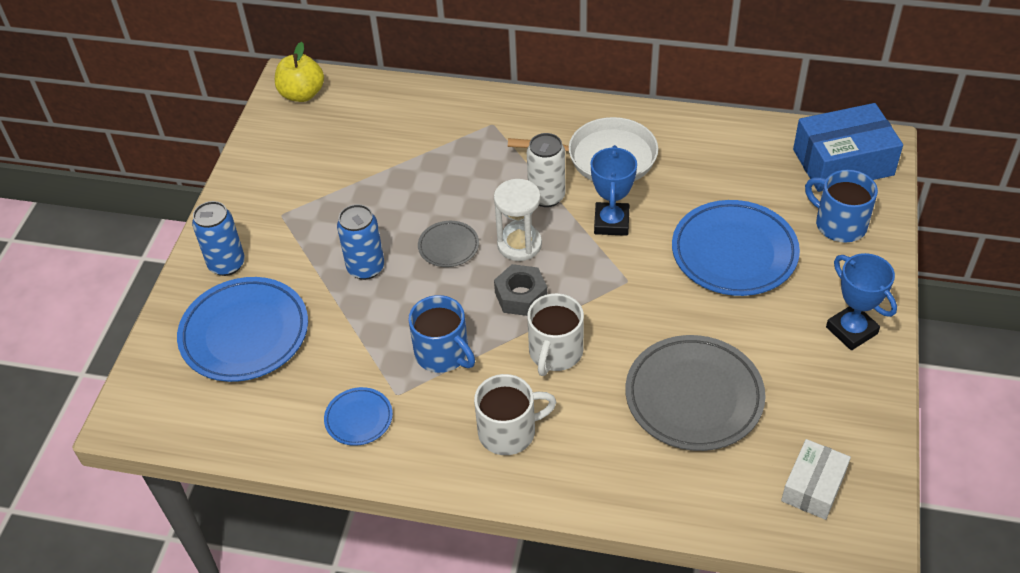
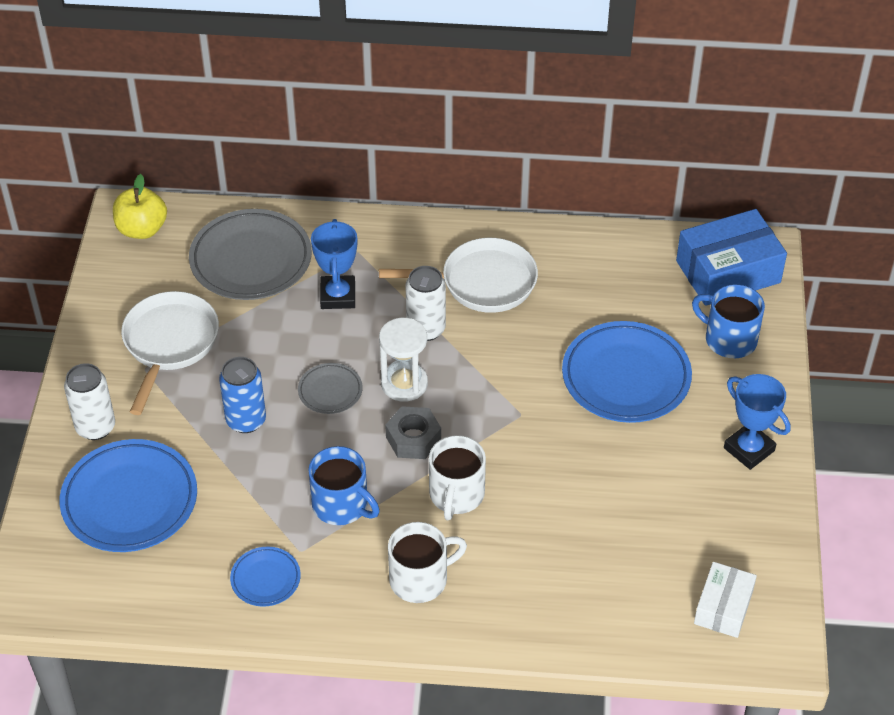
camera: 10 degrees left, 0 degrees up
(227, 264) = (95, 427): blue can -> white can
(308, 194) = (169, 343): none -> white pan
(611, 222) = (497, 353): blue trophy -> blue trophy (338, 296)
(694, 397) = (600, 529): grey plate -> grey plate (251, 260)

